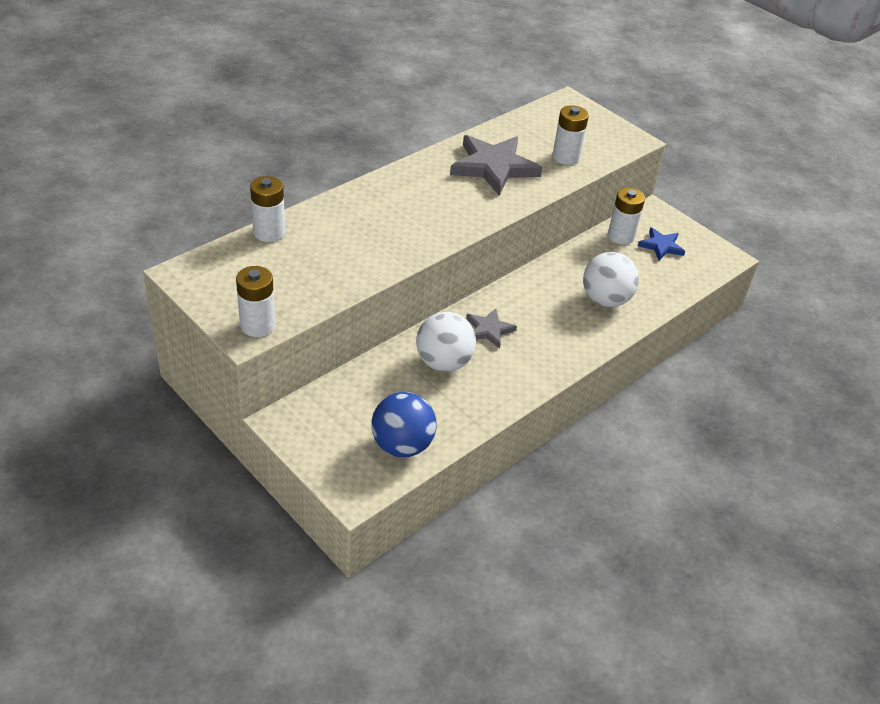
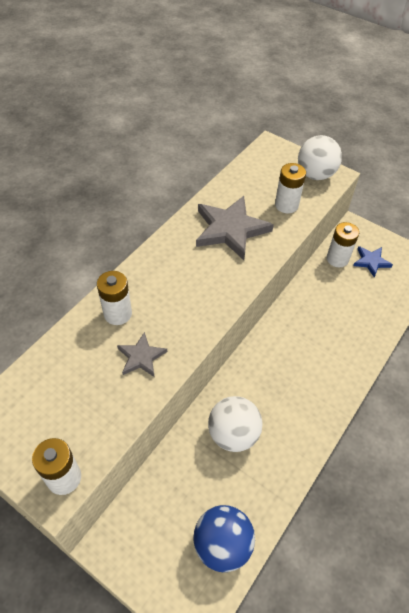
camera: 10 degrees left, 10 degrees up
(269, 232) = (50, 354): white battery -> white battery (118, 313)
(489, 330) = (261, 386): grey star -> grey star (141, 357)
(605, 300) = (345, 329): white ball -> white ball (315, 174)

